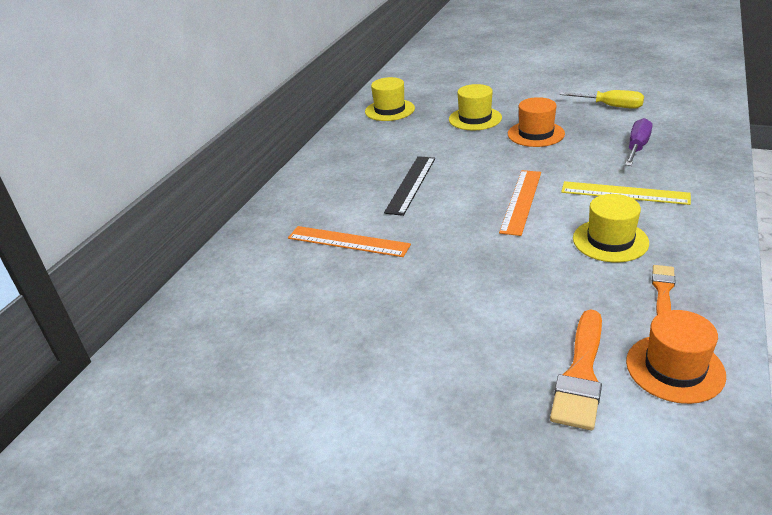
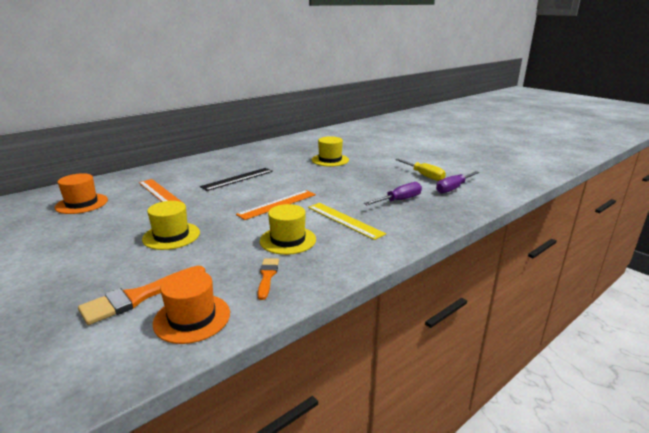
camera: 25 degrees right, 10 degrees down
(389, 110) = (293, 144): yellow hat -> yellow hat (171, 236)
(536, 134) = (350, 176): orange hat -> orange hat (81, 204)
(663, 113) = (453, 188): none -> purple screwdriver
(663, 290) = (267, 276): orange brush -> orange brush turned 45 degrees counterclockwise

